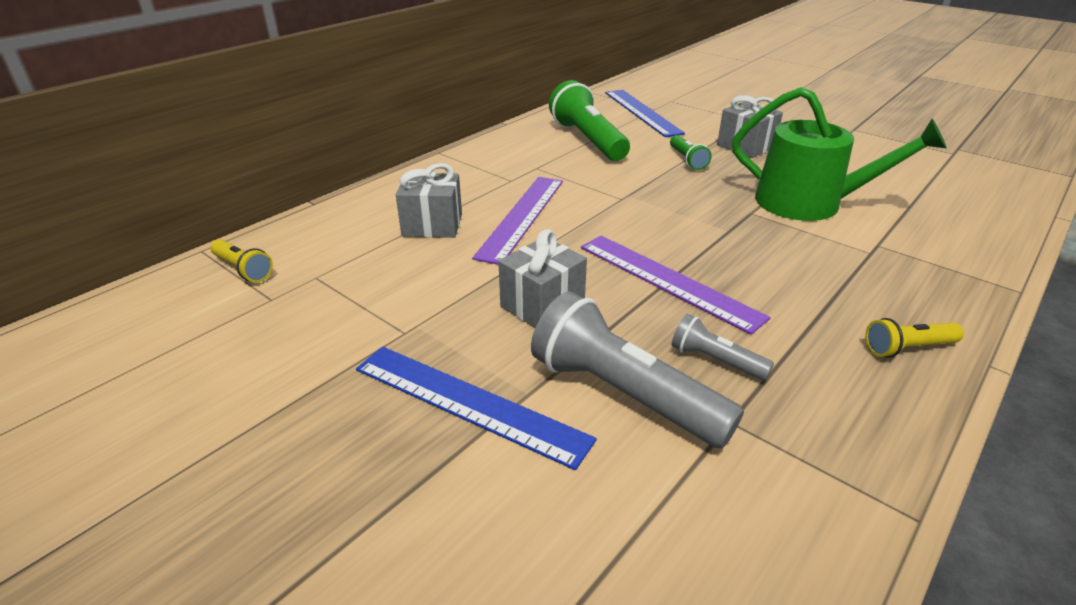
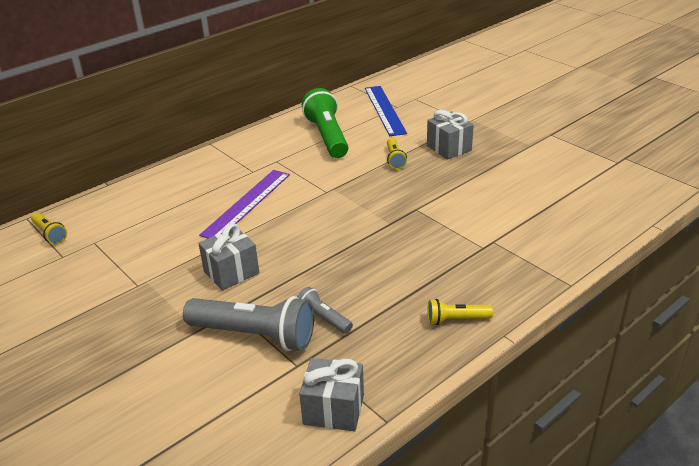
camera: 10 degrees right, 0 degrees up
(432, 225) = (182, 207): grey gift -> grey gift (333, 409)
(469, 403) = (160, 333): blue ruler -> none
(624, 394) = (254, 335): grey flashlight -> grey flashlight turned 150 degrees clockwise
(668, 280) = (324, 260): purple ruler -> none
(687, 160) = (394, 159): green flashlight -> yellow flashlight
(809, 203) = (465, 203): green watering can -> none

